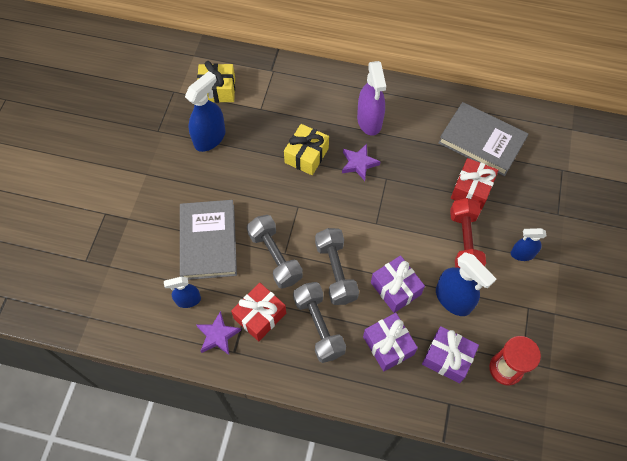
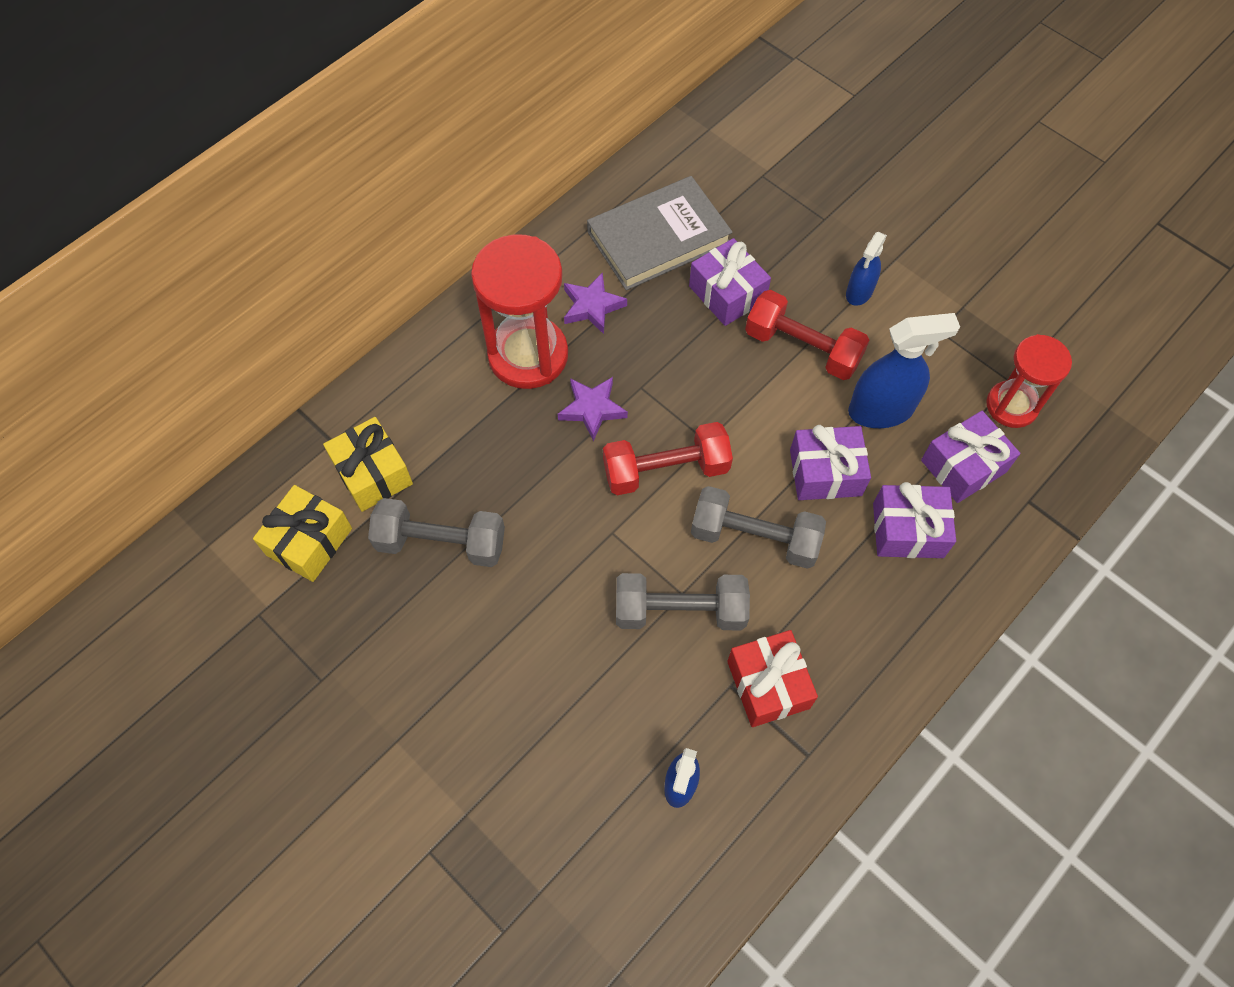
camera: 60 degrees left, 0 degrees up
(208, 241) = (592, 700): grey book -> none
(210, 138) = (396, 601): blue spray bottle -> none
(218, 335) = (768, 766): purple star -> purple star (592, 306)
(306, 155) = (529, 473): yellow gift -> yellow gift (373, 473)
(319, 326) = (830, 608): grey dumbbell -> grey dumbbell (441, 543)
(347, 213) = (666, 470): none -> red dumbbell
(369, 121) = (528, 355): purple spray bottle -> red hourglass
(471, 190) = (727, 293): red gift -> purple gift

